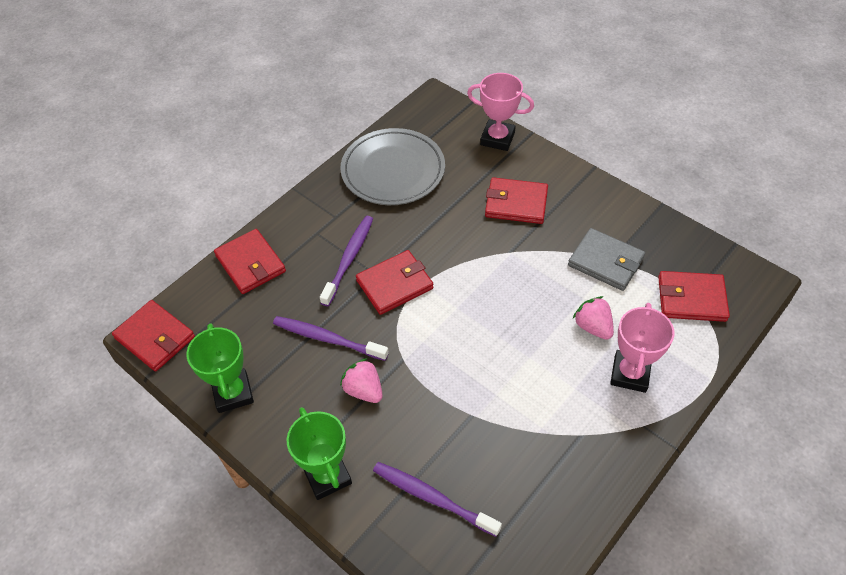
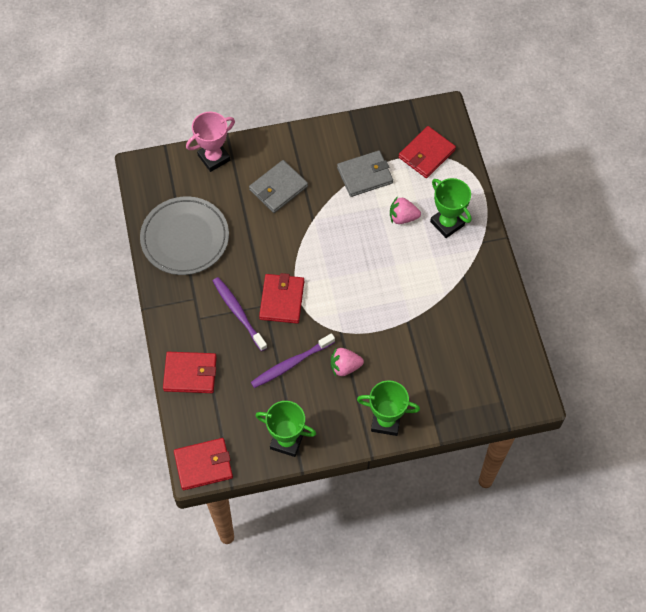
camera: 55 degrees left, 10 degrees up
(433, 498) = (442, 375): purple toothbrush -> none
(516, 203) = (278, 188): red wallet -> grey wallet
(630, 374) = (447, 223): pink trophy -> green trophy

